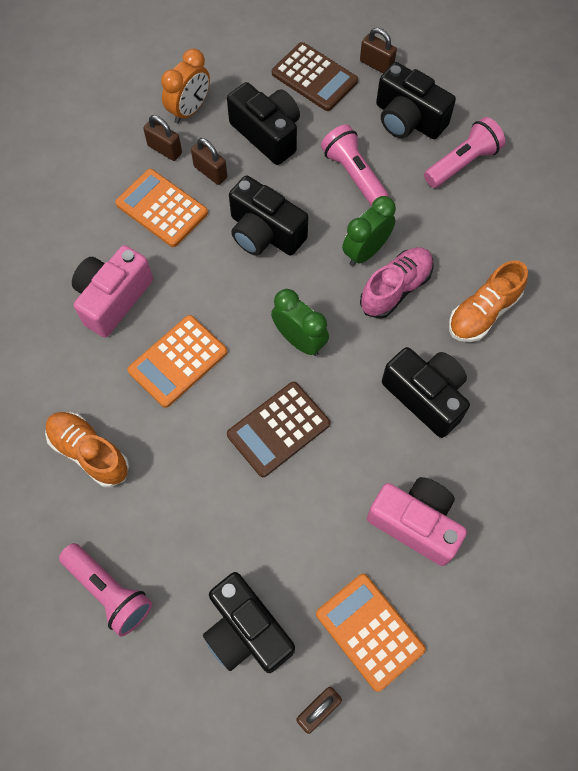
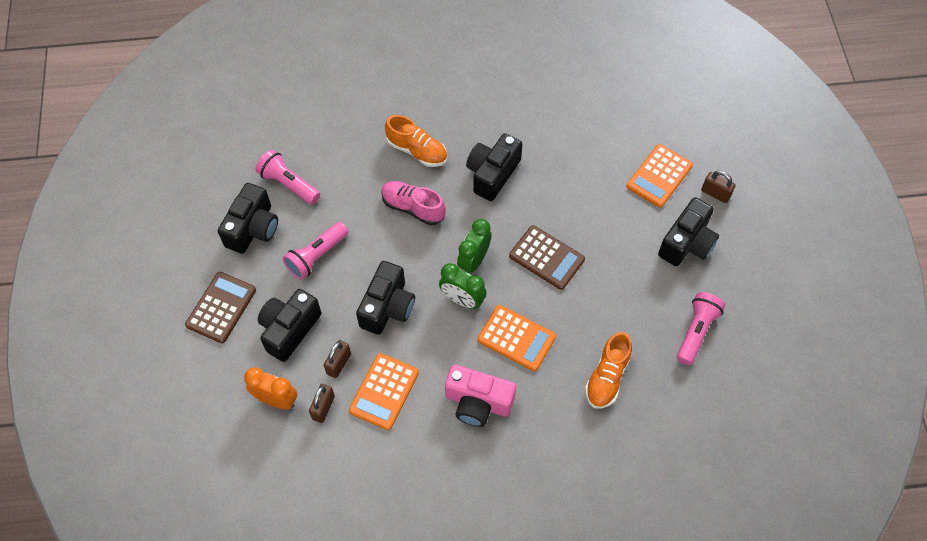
camera: 105 degrees left, 5 degrees down
(365, 251) = (386, 233): green clock -> green clock (462, 300)
(376, 65) = (198, 263): brown padlock -> none
(415, 523) = (582, 164): pink camera -> none

